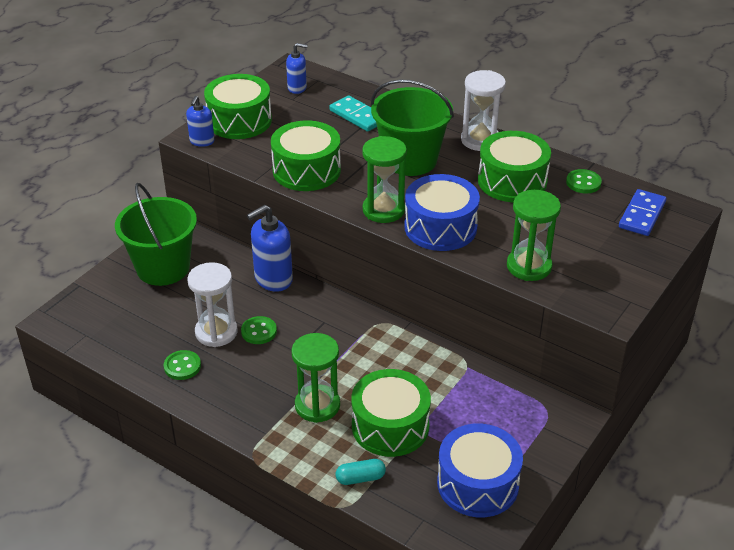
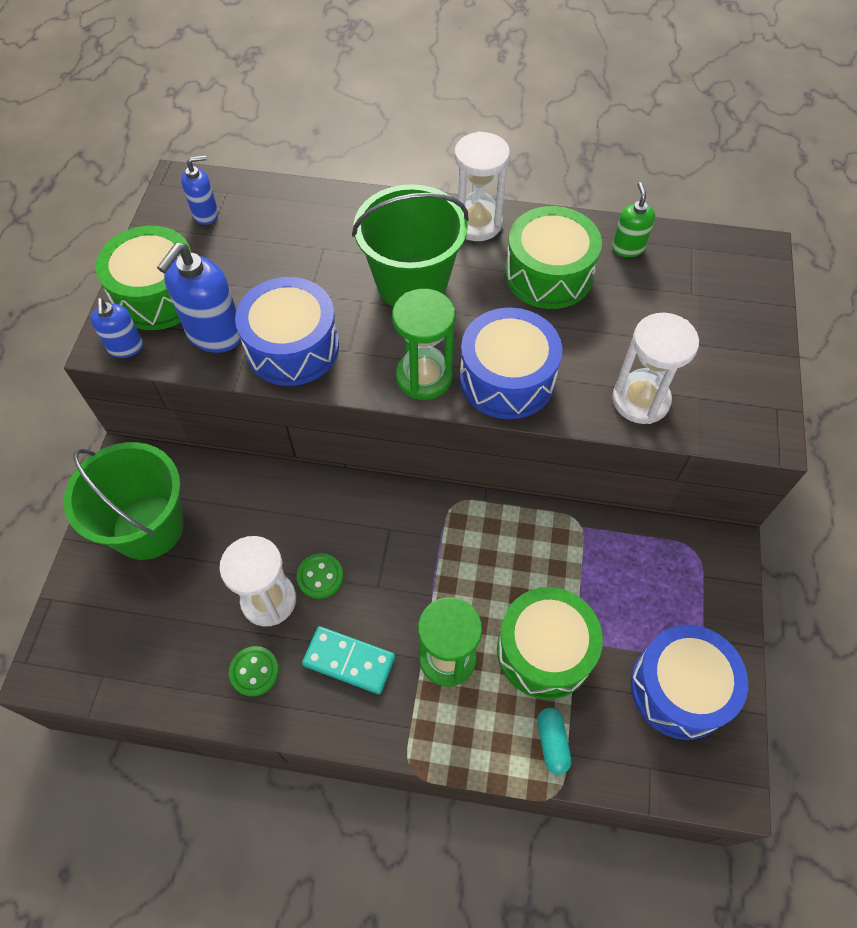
camera: 25 degrees left, 20 degrees up
(273, 279) = (295, 490): blue soap dispenser -> blue soap dispenser (214, 334)
(306, 170) = (292, 347): green drum -> blue drum
(357, 116) = (308, 235): turquoise domino -> turquoise domino (349, 661)
(360, 478) = (552, 743): turquoise capsule -> turquoise capsule turned 60 degrees counterclockwise
(529, 266) = (640, 400): green hourglass -> white hourglass
(583, 183) = (628, 248): green button -> green soap dispenser
(642, 215) = (716, 273): blue domino -> none

